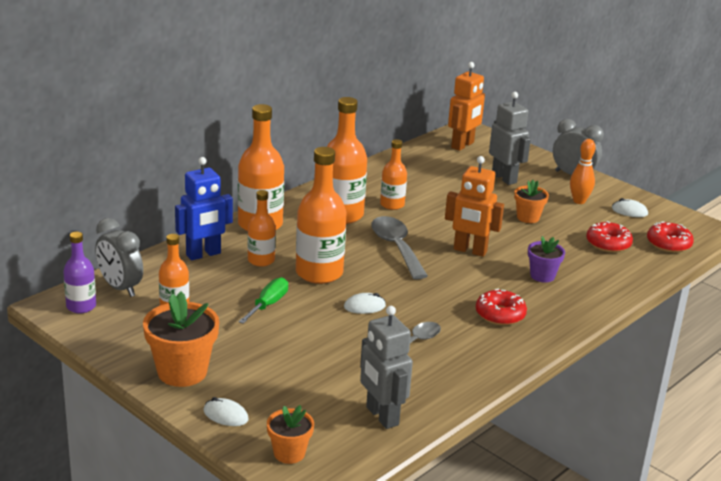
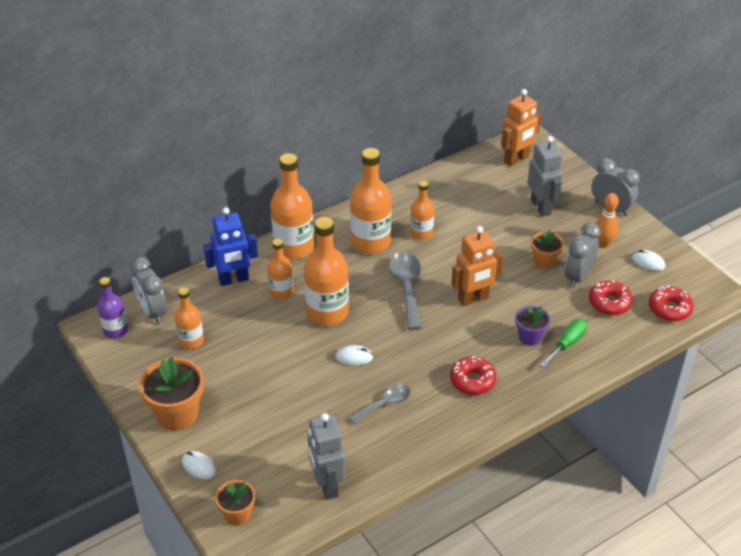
camera: 15 degrees right, 15 degrees up
(268, 304) = (271, 345): green screwdriver -> green screwdriver (567, 343)
(470, 251) = (473, 299): orange robot -> orange robot turned 60 degrees counterclockwise
(567, 226) = (578, 277): none -> grey clock

